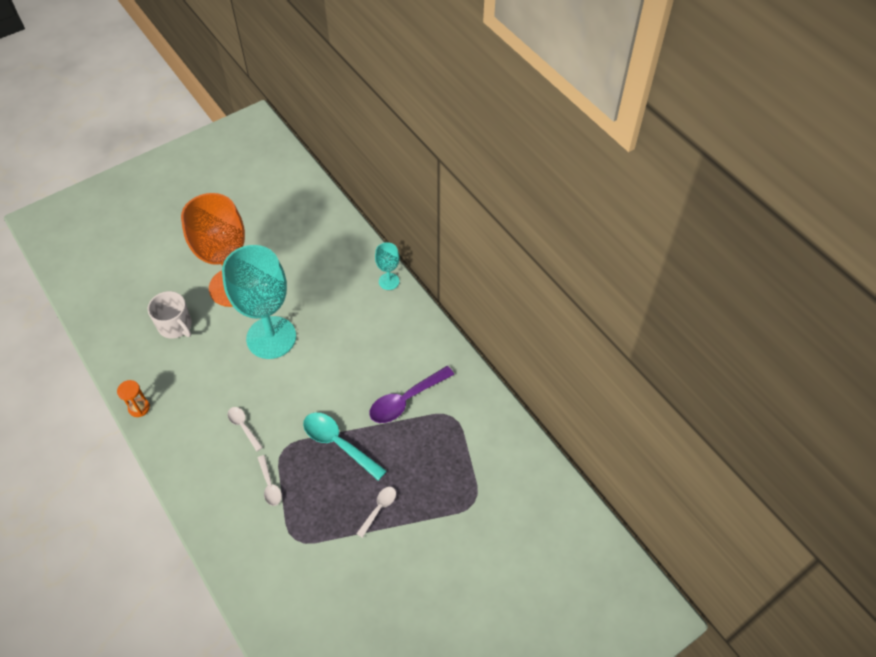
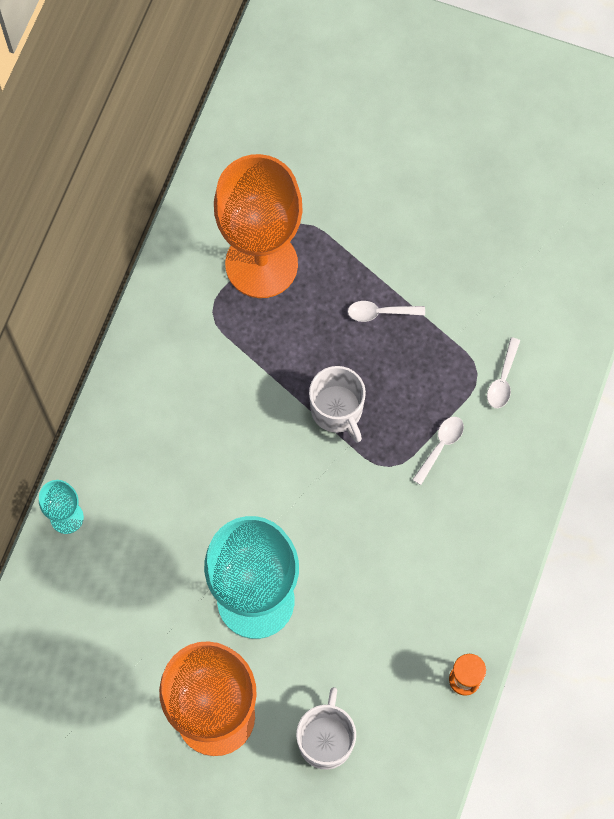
camera: 125 degrees left, 15 degrees up
(243, 427) = (396, 533): white spoon -> white spoon (503, 379)
(338, 444) = (337, 410): turquoise spoon -> white mug
(406, 400) = (228, 375): purple spoon -> none
(462, 462) = (261, 264): none -> orange goblet

